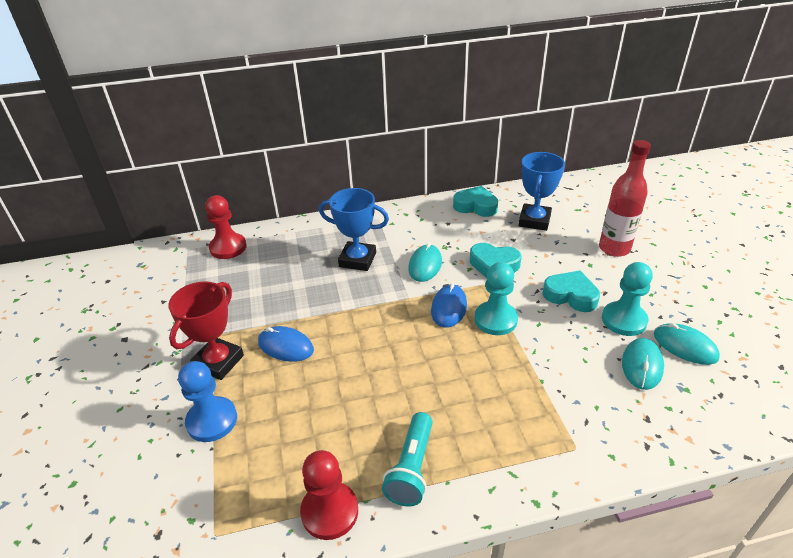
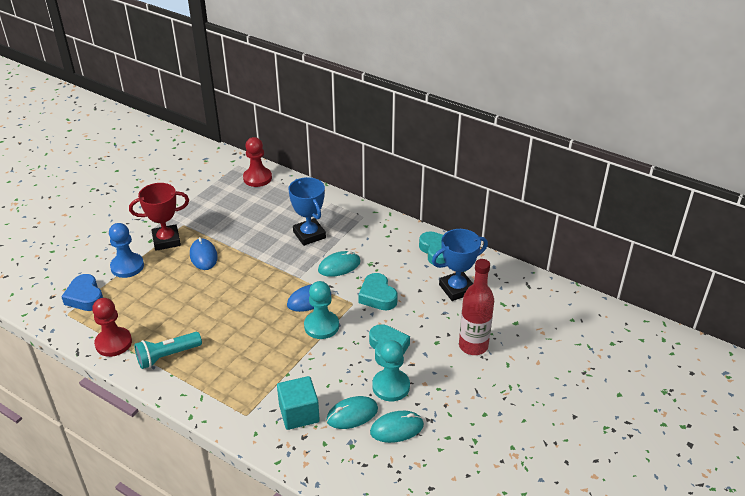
camera: 45 degrees right, 0 degrees up
(209, 495) = (85, 297): none -> blue heart
(609, 403) = (299, 413): none -> turquoise cube
(685, 346) = (397, 428): turquoise mouse -> turquoise mouse turned 75 degrees clockwise

